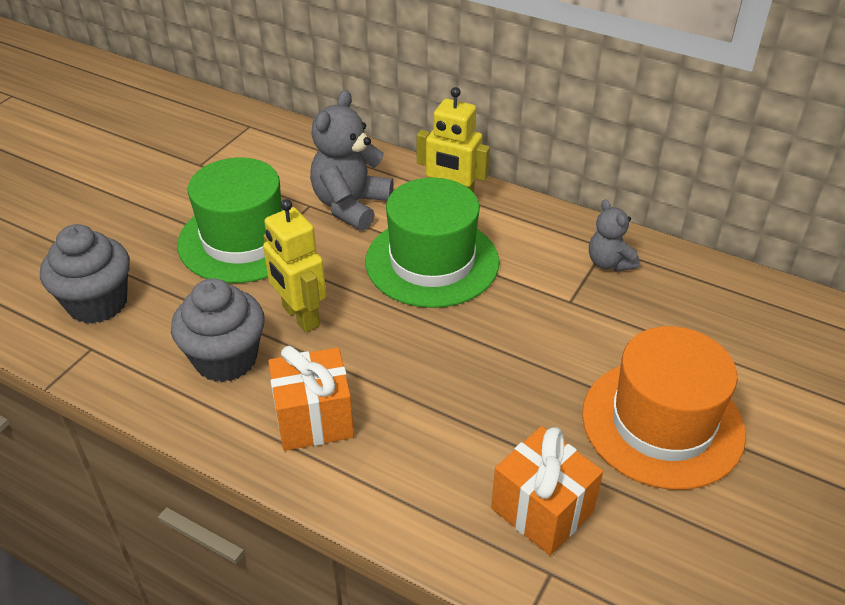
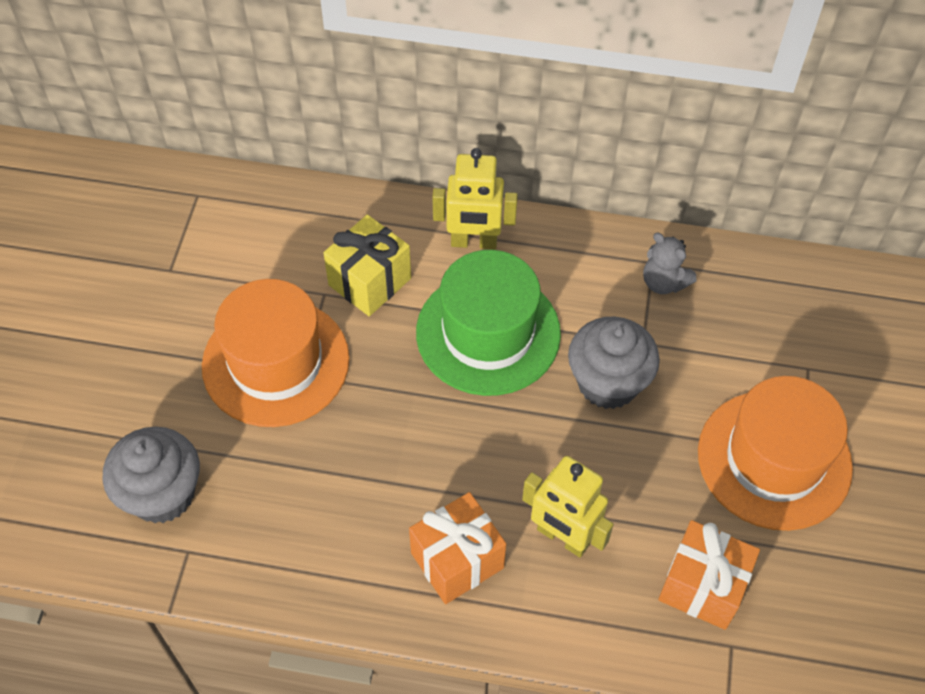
camera: 20 degrees left, 15 degrees up
(226, 359) = (336, 519): grey cupcake -> grey cupcake (608, 382)
(243, 239) = (276, 362): green hat -> orange hat
(300, 316) = (385, 444): yellow robot -> yellow robot (562, 537)
(351, 206) = (369, 282): grey teddy bear -> yellow gift

